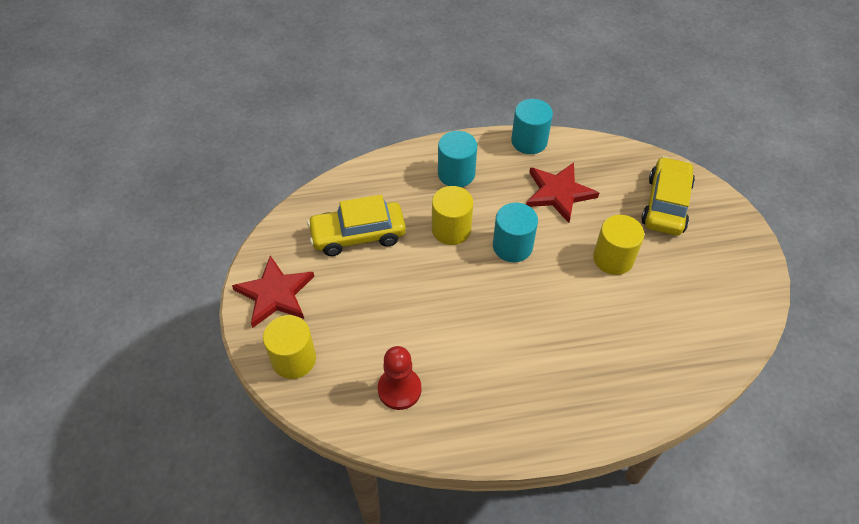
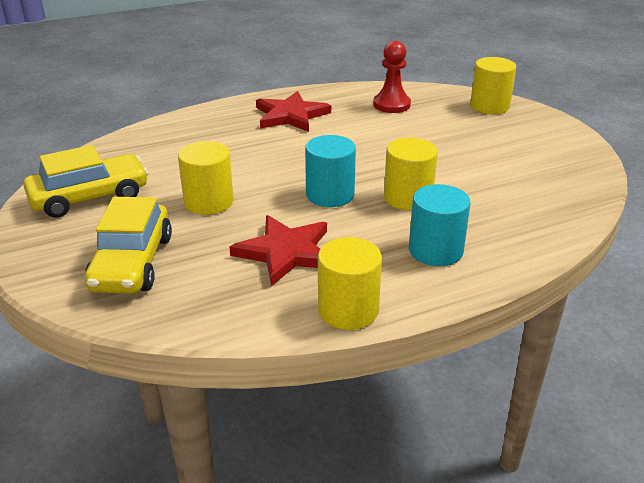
camera: 165 degrees right, 20 degrees down
(275, 294) = (546, 133): red star -> red star (291, 115)
(358, 235) = (508, 179): yellow car -> yellow car (90, 197)
(529, 141) = (348, 310): turquoise cylinder -> yellow cylinder

